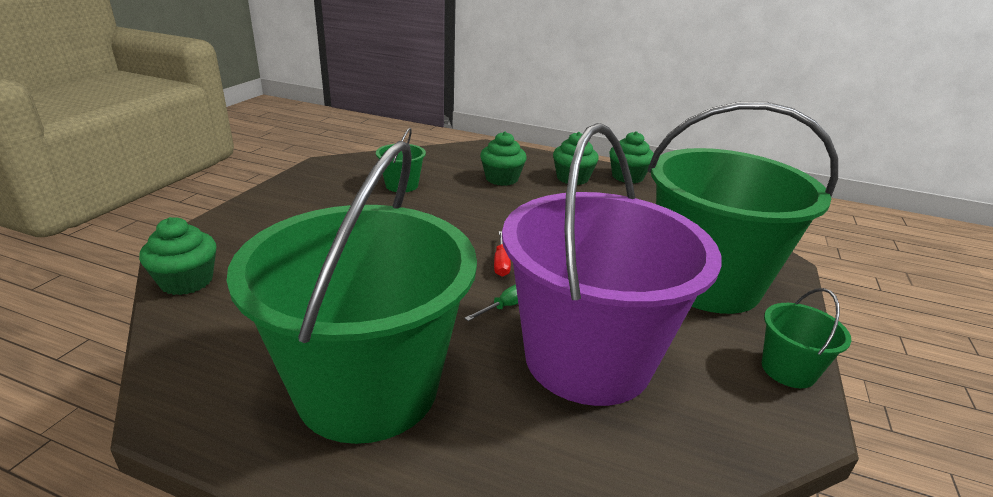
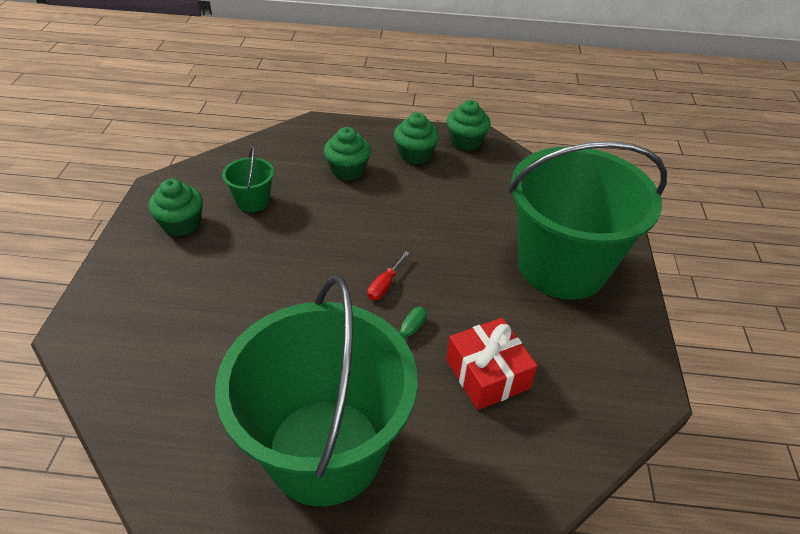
camera: 15 degrees left, 15 degrees up
(187, 281) = (105, 378): green cupcake -> green cupcake (181, 224)
(501, 263) = (385, 285): red screwdriver -> red screwdriver turned 45 degrees clockwise
(587, 358) = (487, 374): purple bucket -> red gift
(788, 370) = (637, 346): green bucket -> none

